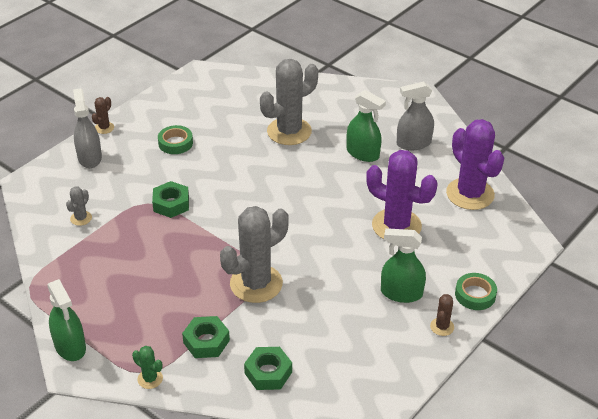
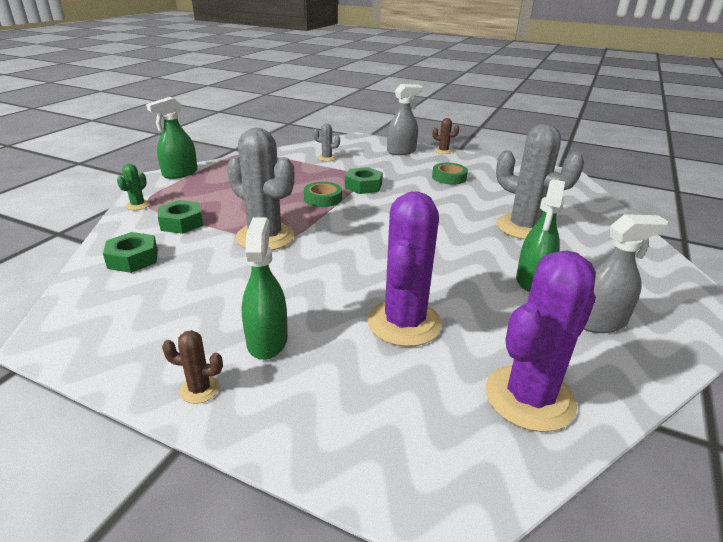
camera: 75 degrees right, 10 degrees down
(413, 143) = (599, 322): grey spray bottle -> grey spray bottle turned 105 degrees clockwise
(475, 295) = (276, 425): green tape -> green tape (323, 198)

